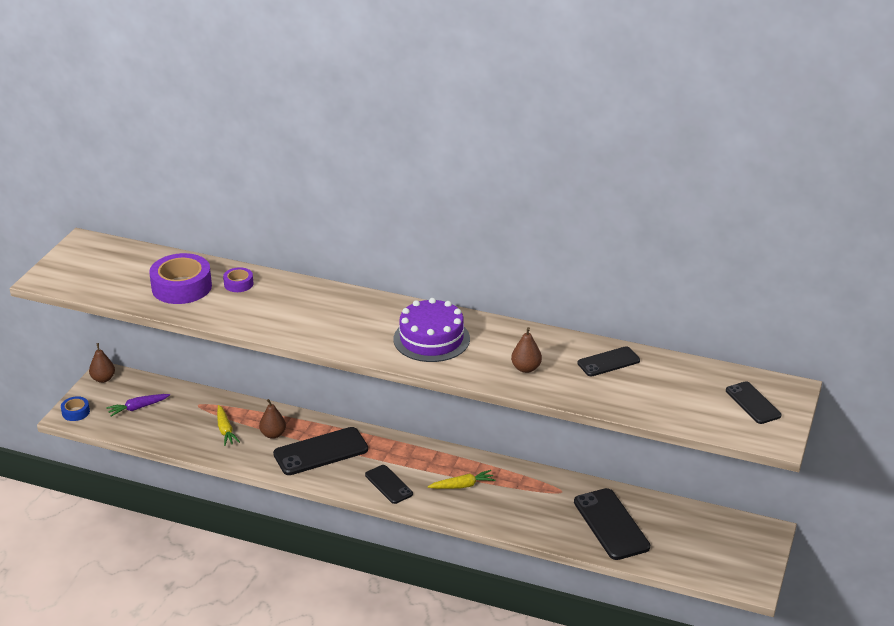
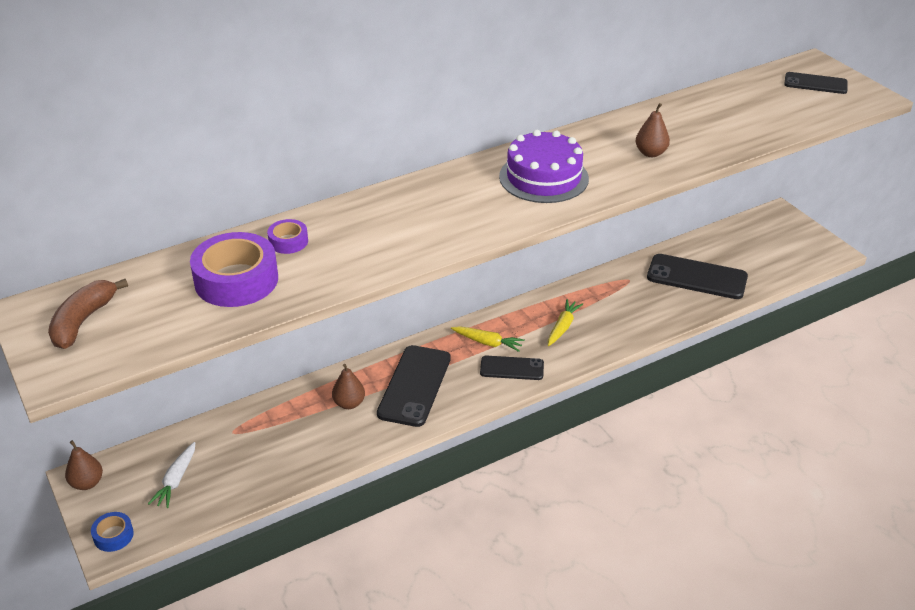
camera: 50 degrees left, 5 degrees up
(92, 262) = (83, 321): none -> brown banana
(138, 408) = (176, 480): purple carrot -> white carrot
(225, 430) = (299, 433): yellow carrot -> yellow carrot (487, 343)
(608, 362) = (688, 114): black phone -> none

